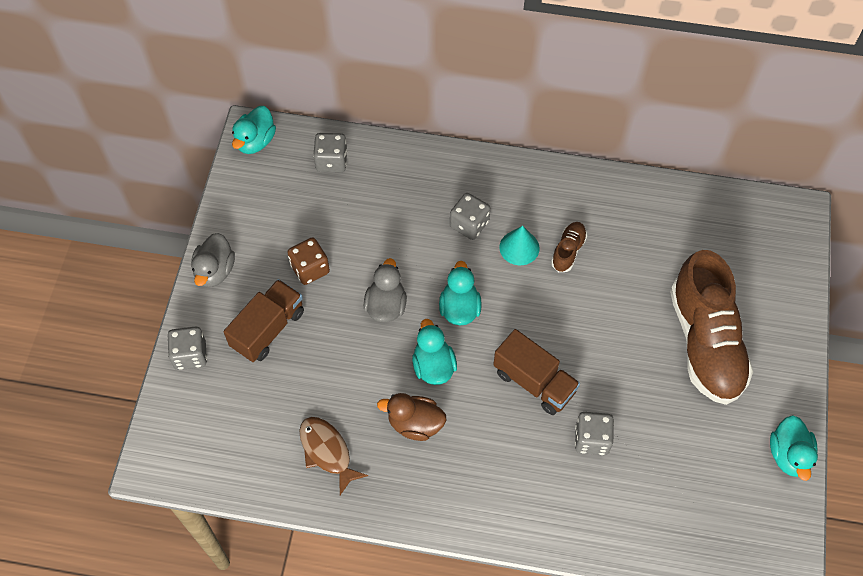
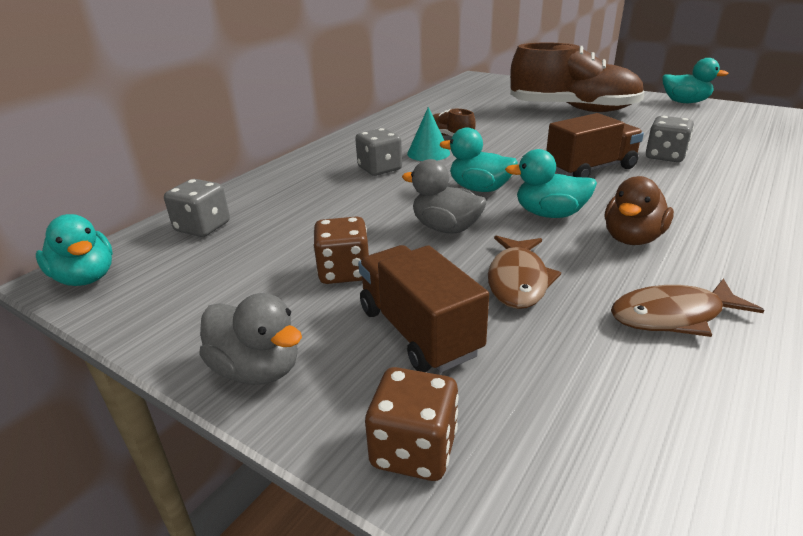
camera: 65 degrees left, 30 degrees down
(190, 355) = (414, 449): grey dice -> brown dice
(335, 365) = (518, 280): none -> brown fish

